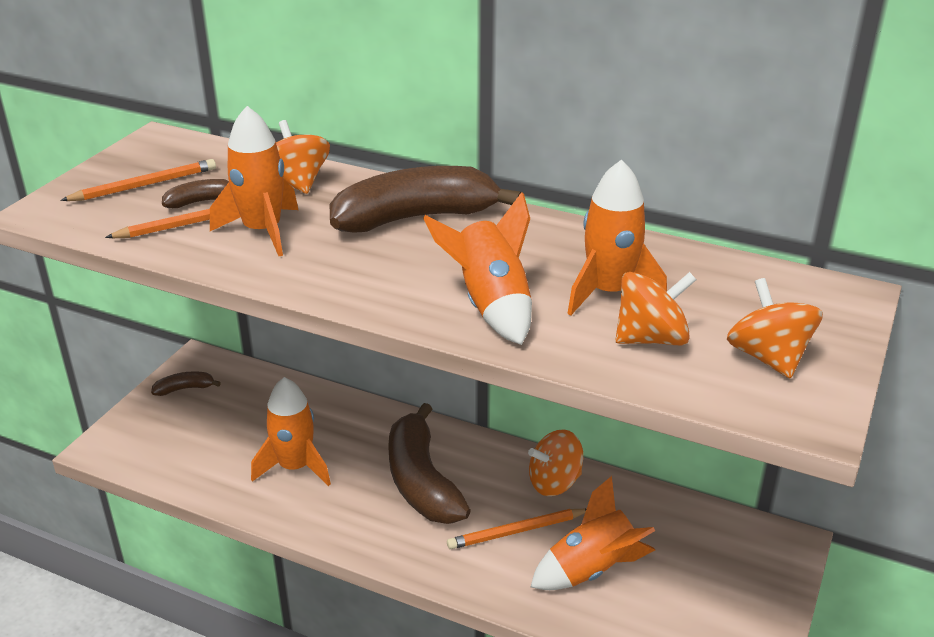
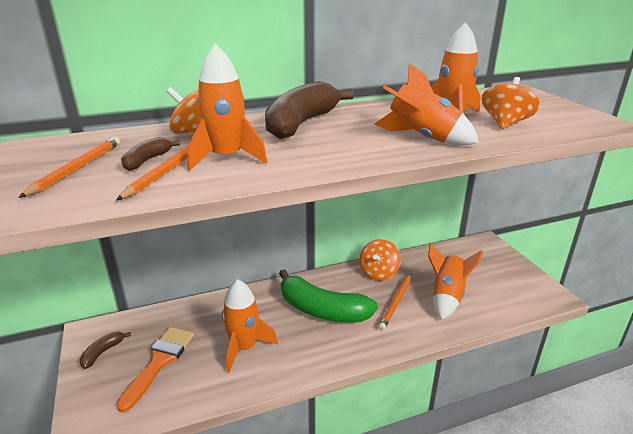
camera: 45 degrees left, 5 degrees down
(214, 429) = (160, 361): none -> orange brush
(422, 481) = (322, 310): brown banana -> green banana
(768, 357) = (550, 113): orange spinning top -> none

